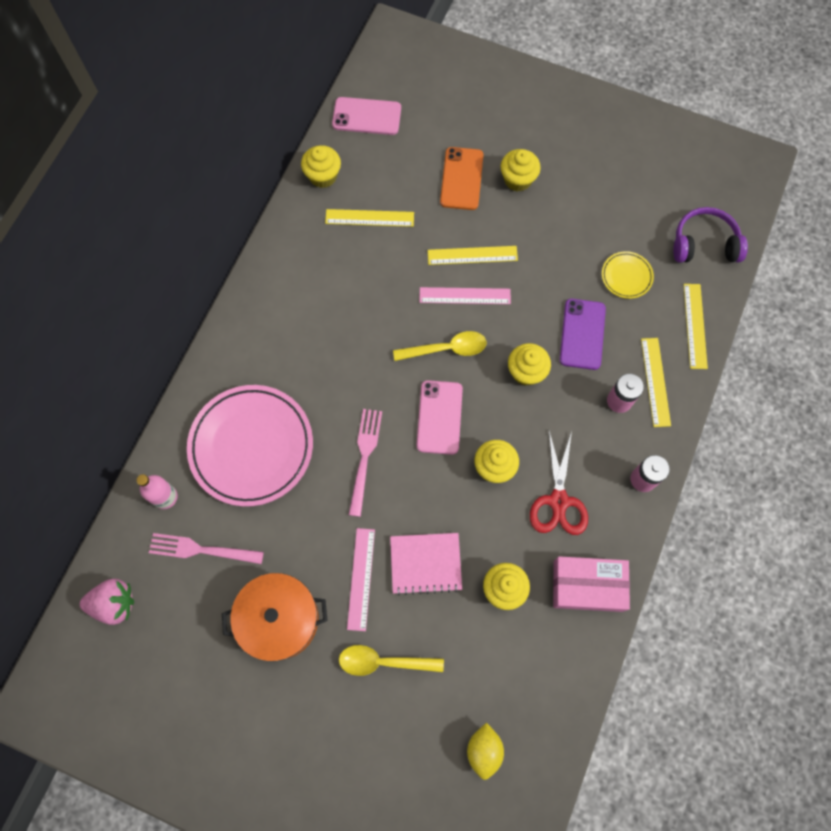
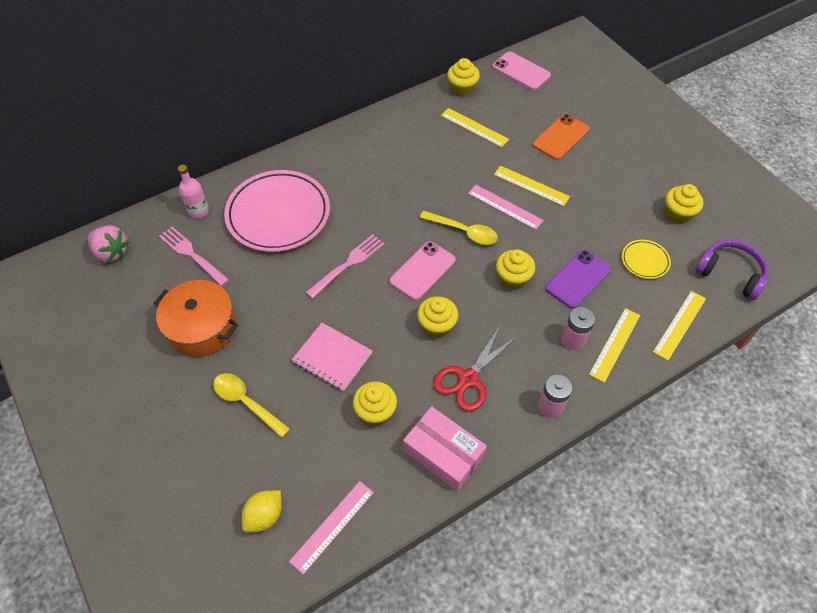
camera: 35 degrees right, 15 degrees down
(361, 578) = (279, 338): pink ruler -> pink ruler (332, 526)
(517, 180) = (604, 158): yellow cupcake -> yellow cupcake (677, 214)

